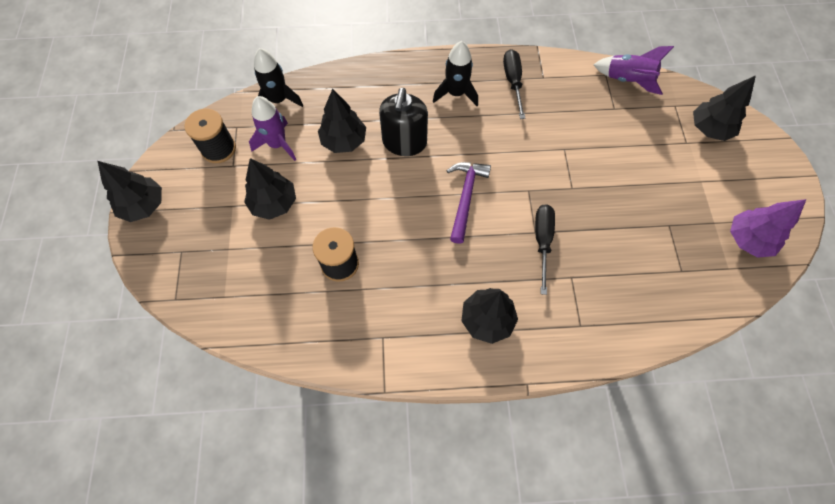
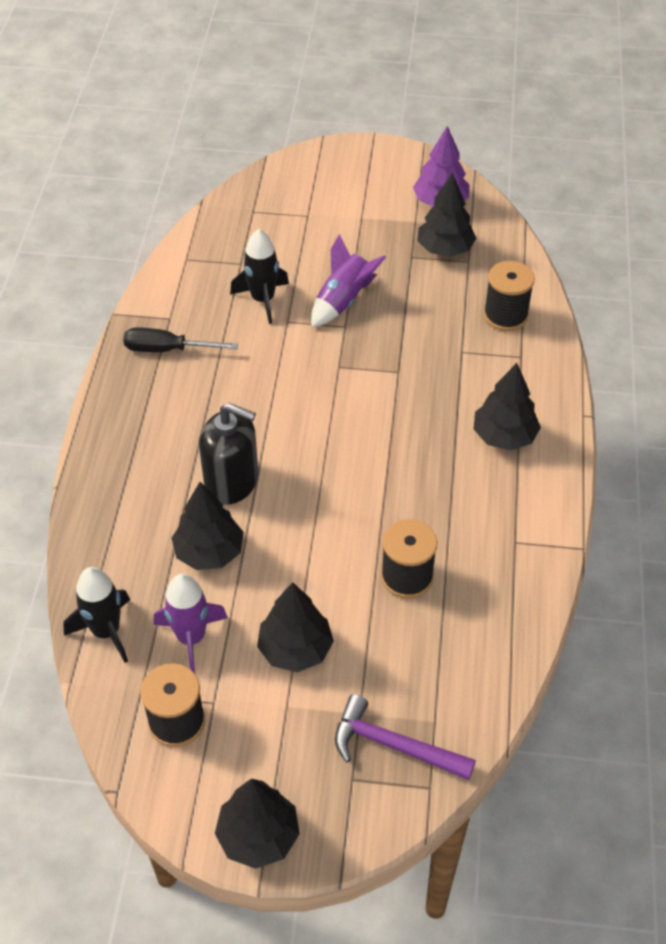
camera: 80 degrees left, 15 degrees down
(456, 93) = (166, 412): black rocket -> black rocket (263, 300)
(465, 197) = (335, 429): purple hammer -> purple hammer (393, 746)
(542, 241) = (412, 367): black screwdriver -> none
(625, 308) = (505, 315): none -> black spool
(627, 80) = (202, 242): purple rocket -> purple rocket (343, 301)
(709, 129) = (294, 192): black tree -> black tree (445, 249)

